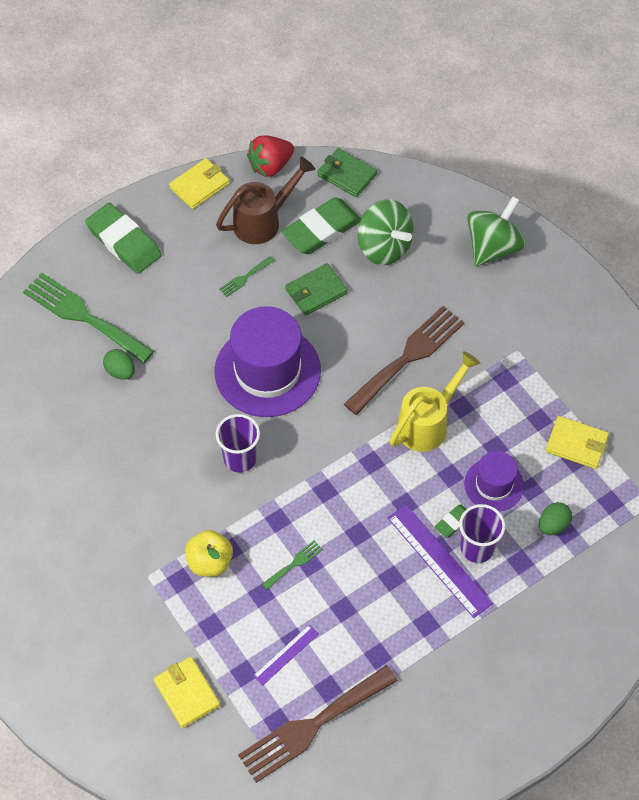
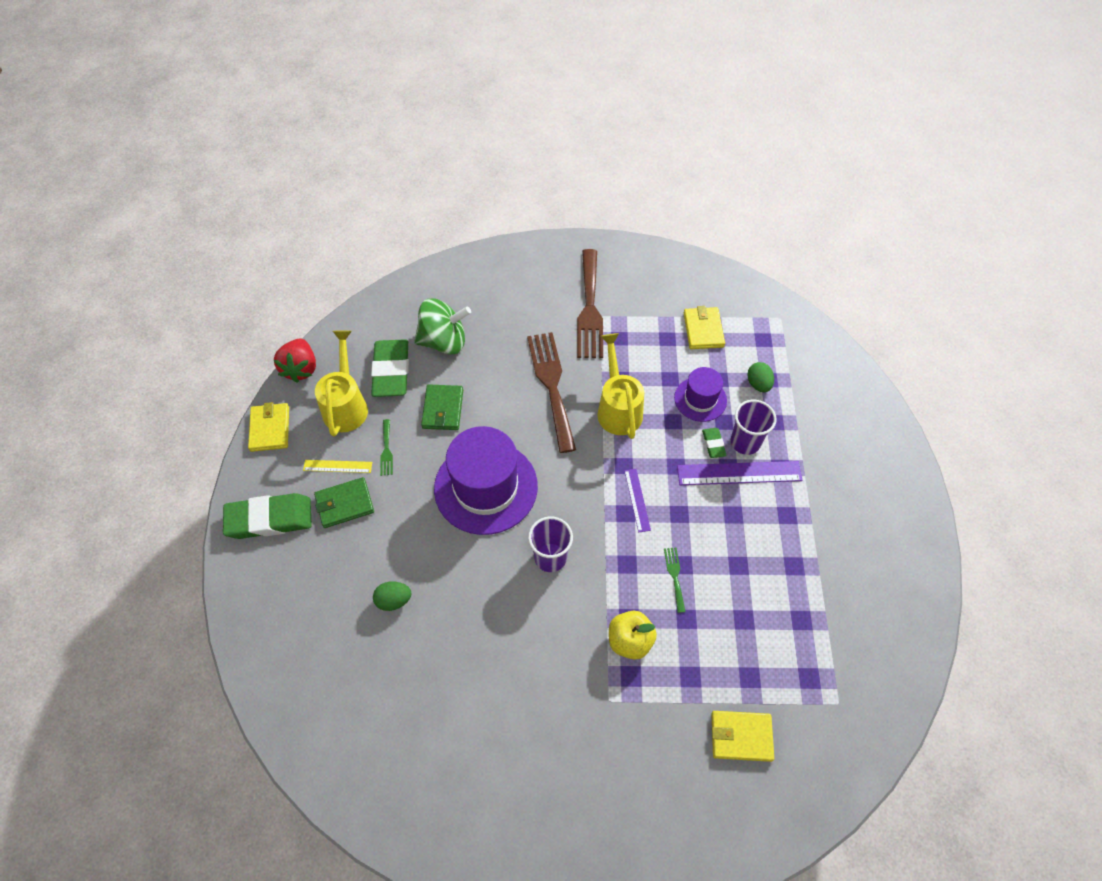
camera: 55 degrees left, 0 degrees up
(83, 316) = (313, 597): green fork -> none
(203, 254) = (337, 466): none -> yellow ruler
(263, 221) = (346, 405): brown watering can -> yellow watering can
(286, 655) = (752, 633): purple ruler -> purple ruler (637, 500)
(312, 726) = (828, 652): brown fork -> brown fork (589, 309)
(347, 175) = (358, 324): green wallet -> green wallet (345, 504)
(493, 247) = (504, 277): green spinning top -> none
(576, 444) = (703, 330): yellow wallet -> yellow wallet turned 60 degrees counterclockwise

